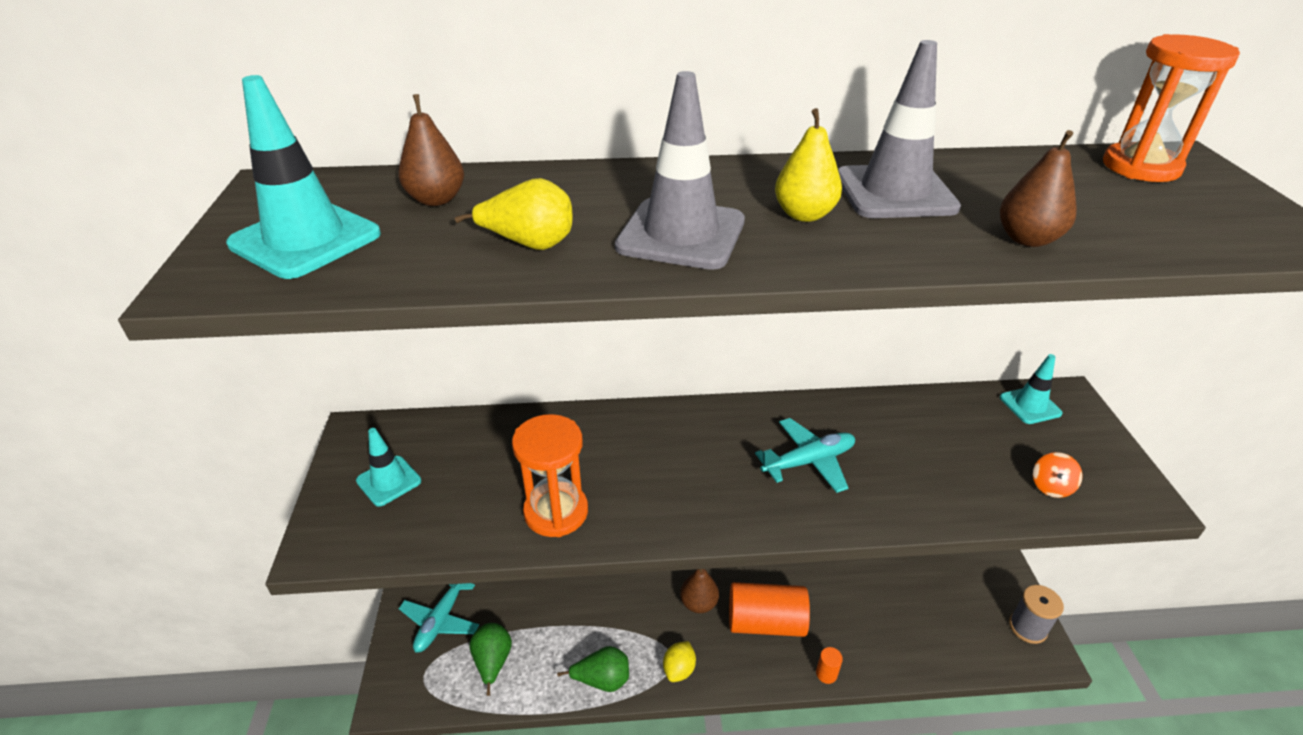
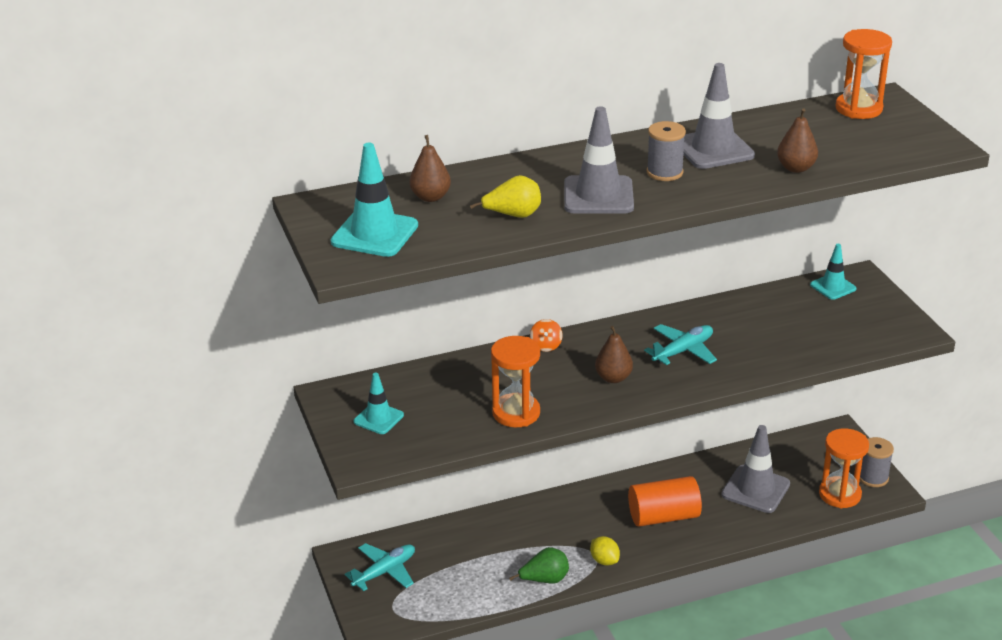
camera: 15 degrees left, 5 degrees down
(441, 620) = (384, 572): turquoise plane -> turquoise plane turned 135 degrees counterclockwise
(492, 662) = (447, 588): green pear -> none
(679, 669) = (604, 560): yellow lemon -> yellow lemon turned 45 degrees counterclockwise
(698, 603) = (603, 515): brown pear -> brown pear (613, 378)
(804, 215) = (664, 172): yellow pear -> grey spool
(826, 674) = (723, 539): orange cylinder -> none
(882, 610) = (755, 489): none -> grey traffic cone
(982, 643) = (840, 494): none -> orange hourglass
(1051, 486) = (854, 336): orange spinning top -> orange spinning top (546, 345)

